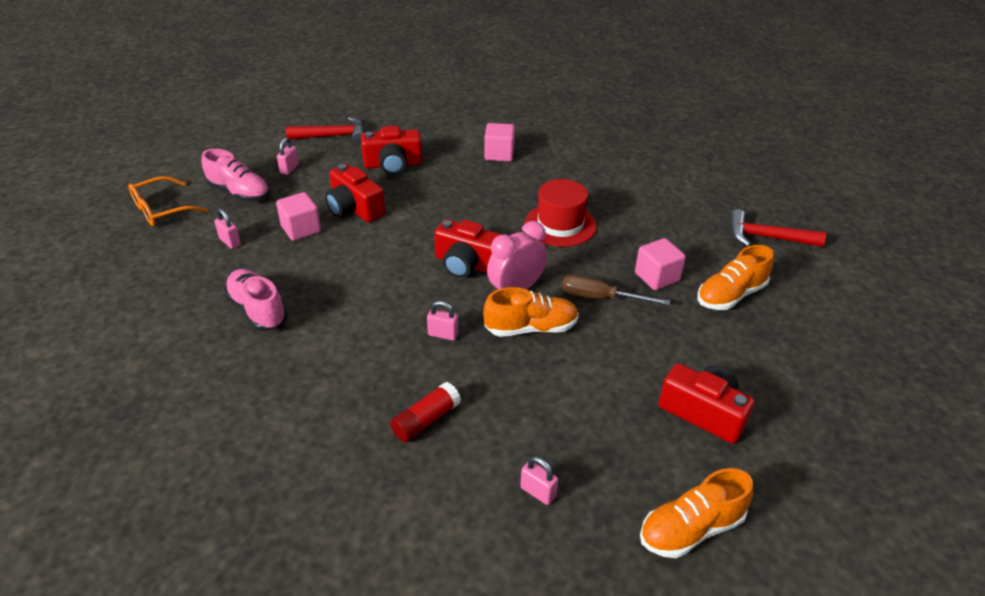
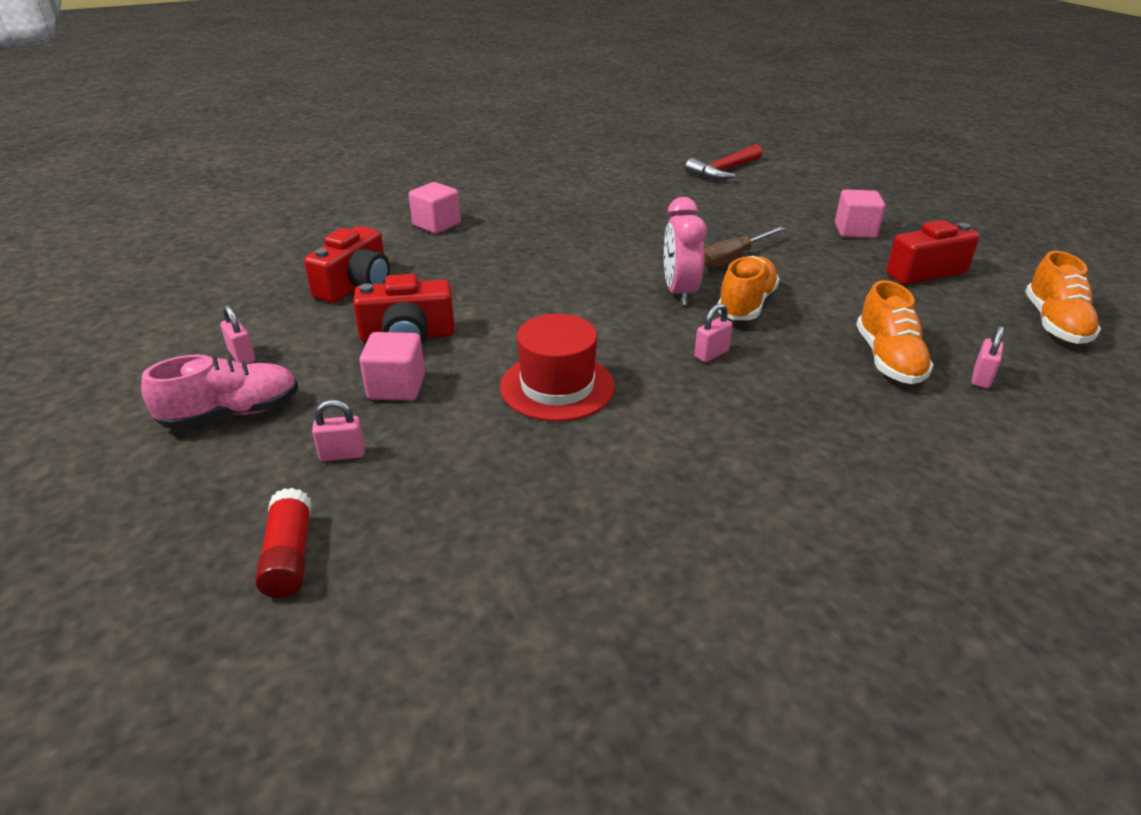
camera: 55 degrees left, 5 degrees down
(161, 210) = (155, 503): orange glasses -> none
(258, 310) = (532, 472): pink shoe -> none
(333, 136) = (222, 303): red hammer -> none
(426, 420) = (843, 408): red glue stick -> red glue stick (289, 556)
(467, 264) = (607, 303): red camera -> none
(538, 492) = (981, 378): pink padlock -> pink padlock turned 45 degrees counterclockwise
(560, 225) = (601, 237): red hat -> red hat (557, 386)
(657, 277) = (730, 226): pink cube -> pink cube (855, 231)
(730, 295) = (784, 209): orange shoe -> orange shoe (888, 359)

